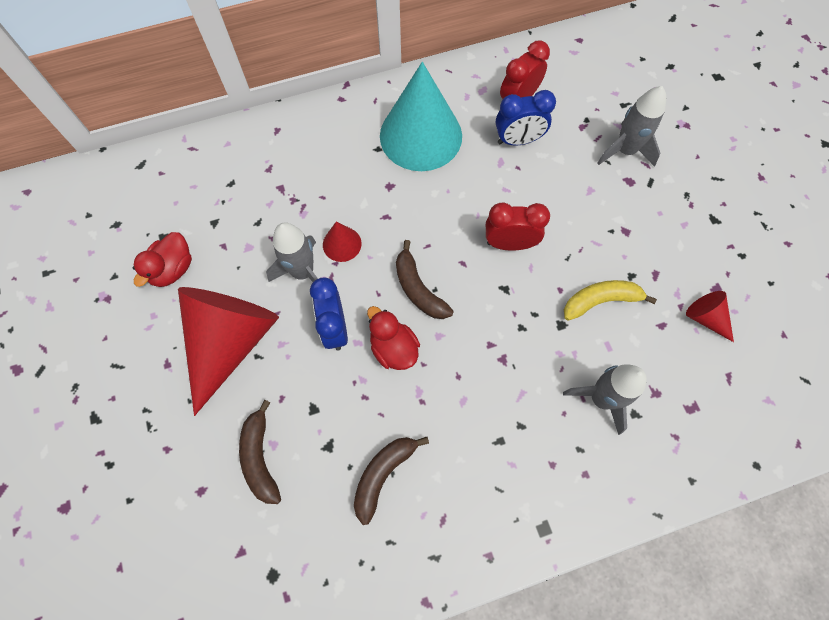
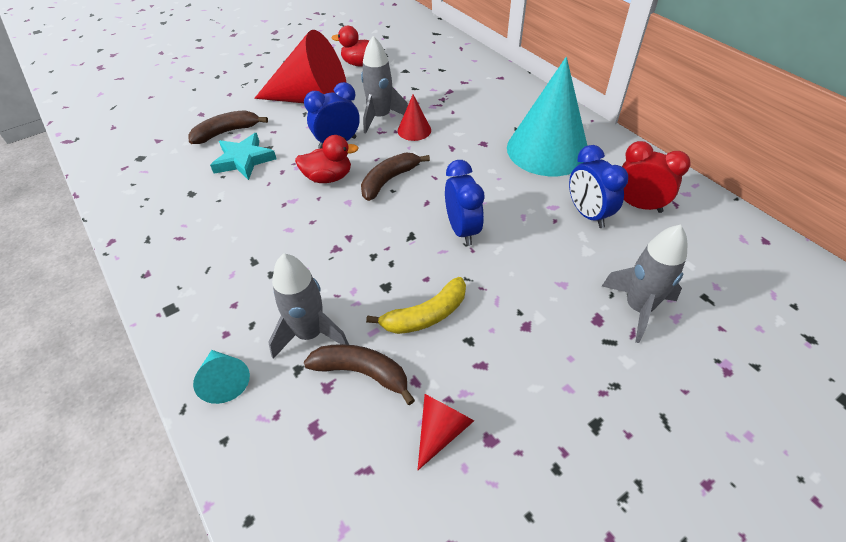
camera: 75 degrees right, 20 degrees down
(327, 439) = (244, 160): none -> turquoise star
(383, 474) = (217, 195): brown banana -> brown banana (362, 372)
(393, 348) = (328, 177): red duck -> red duck turned 45 degrees clockwise
(509, 243) = (462, 230): red clock -> blue clock
(600, 301) = (426, 315): yellow banana -> yellow banana turned 90 degrees clockwise
(636, 477) = (224, 380): none -> turquoise cone

